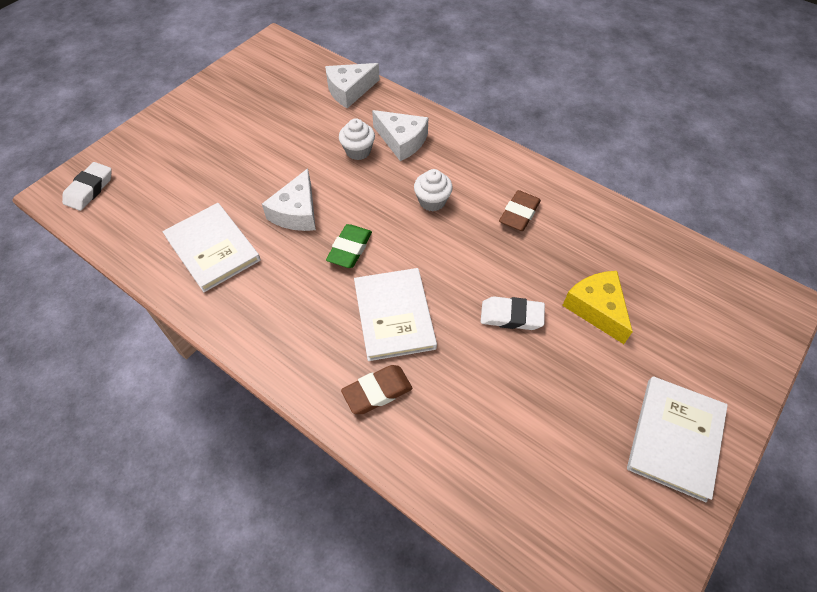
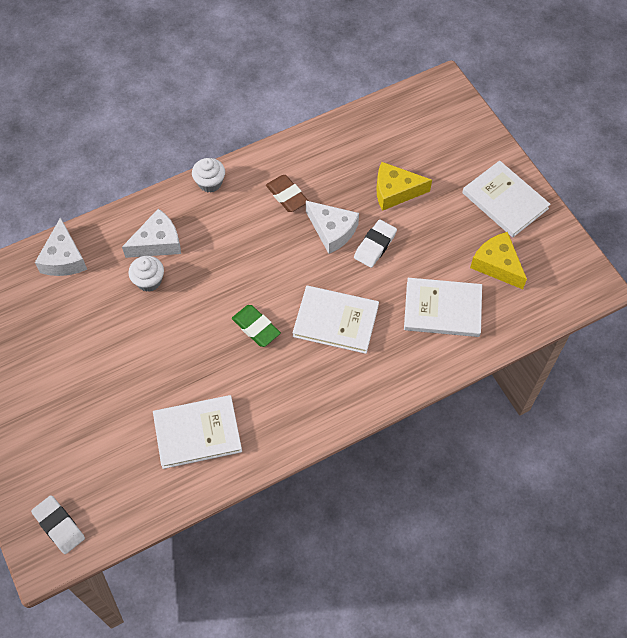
camera: 65 degrees left, 5 degrees up
(297, 212) = (193, 354): white cheese -> white cheese (332, 231)
(377, 391) = (393, 357): brown eraser -> none
(432, 201) = (240, 249): white cupcake -> white cupcake (210, 183)
(470, 421) = (442, 309): none -> white book
(572, 465) = (497, 265): none -> yellow cheese

